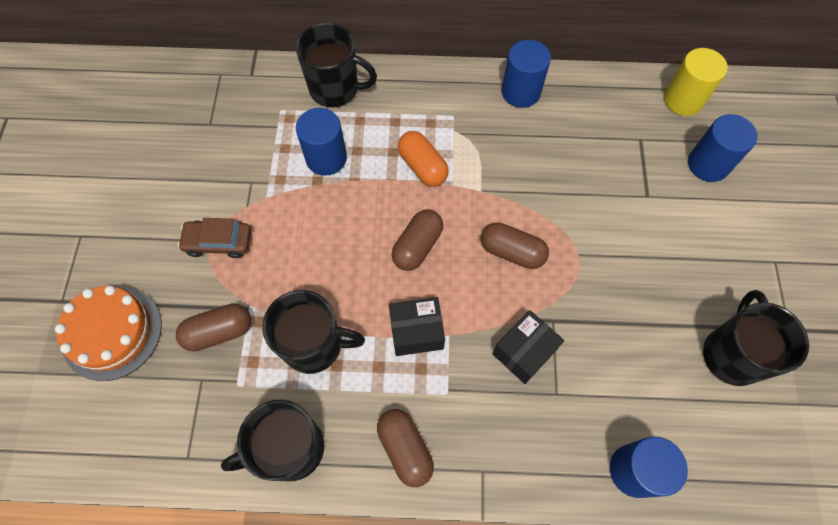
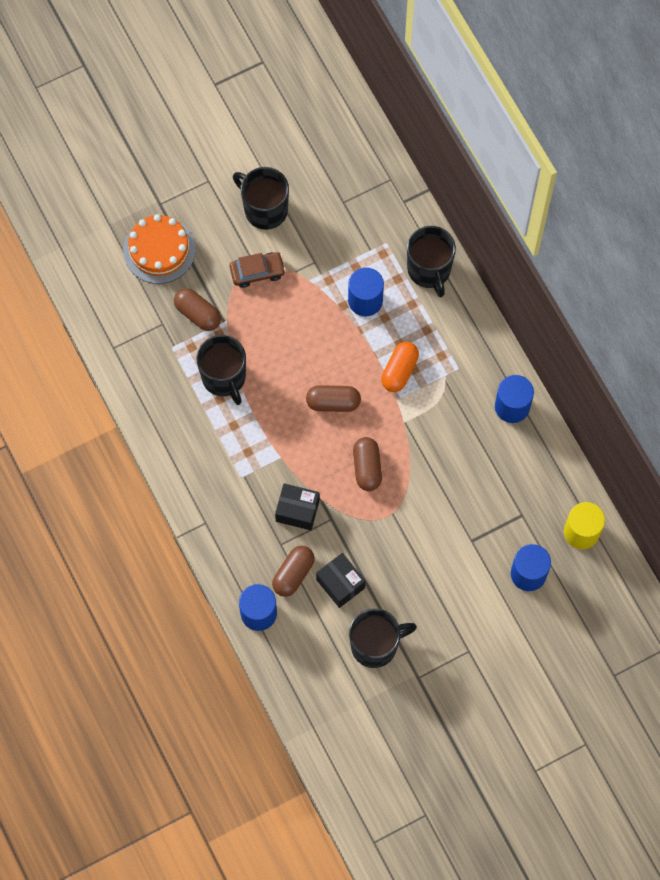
camera: 60 degrees right, 5 degrees up
(218, 242) = (257, 272): brown car -> brown car turned 105 degrees clockwise
(290, 449) = (153, 403): black mug -> black mug (264, 209)
(405, 449) = (192, 470): brown capsule -> brown capsule (293, 574)
(416, 332) = (271, 436): black box -> black box (340, 584)

